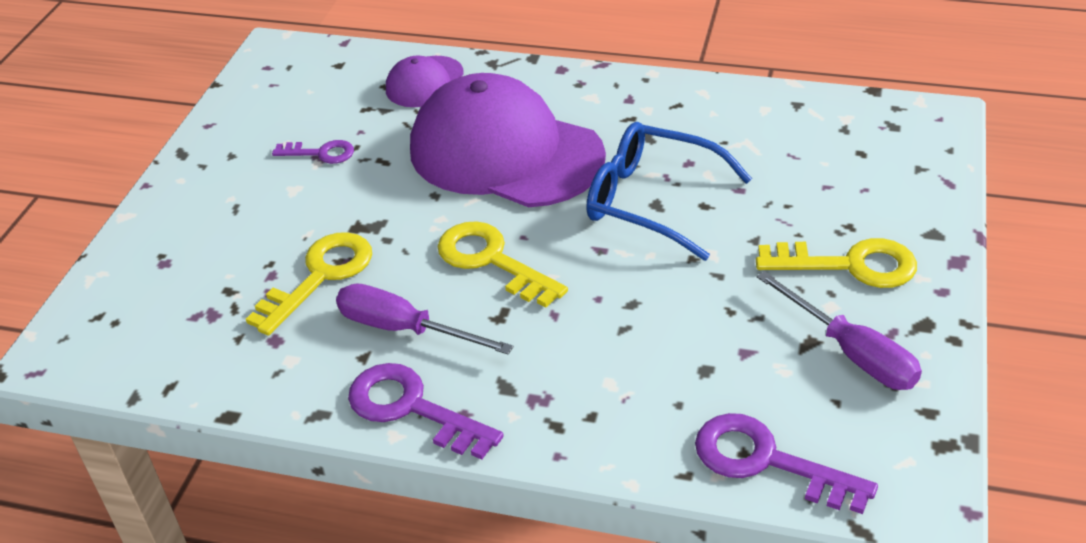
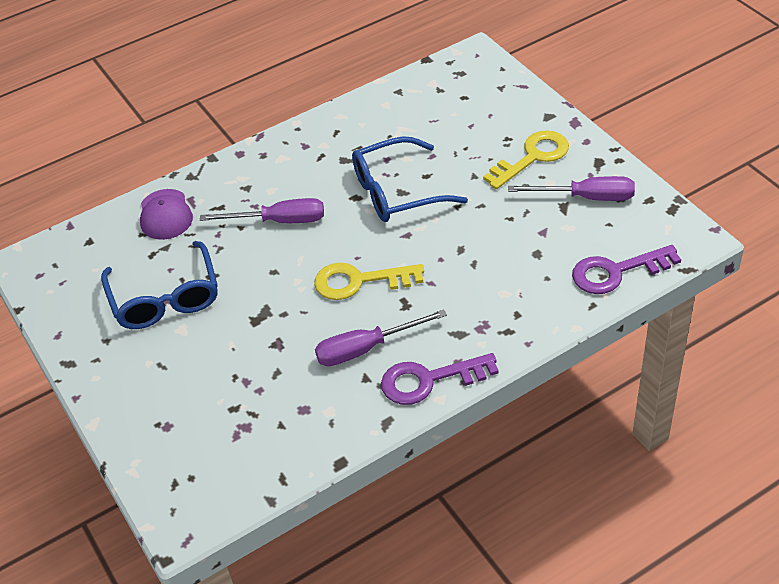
camera: 45 degrees left, 5 degrees up
(320, 276) = (276, 360): yellow key -> none
(321, 153) = (165, 298): purple key -> blue glasses
(505, 153) = (279, 221): purple cap -> purple screwdriver

